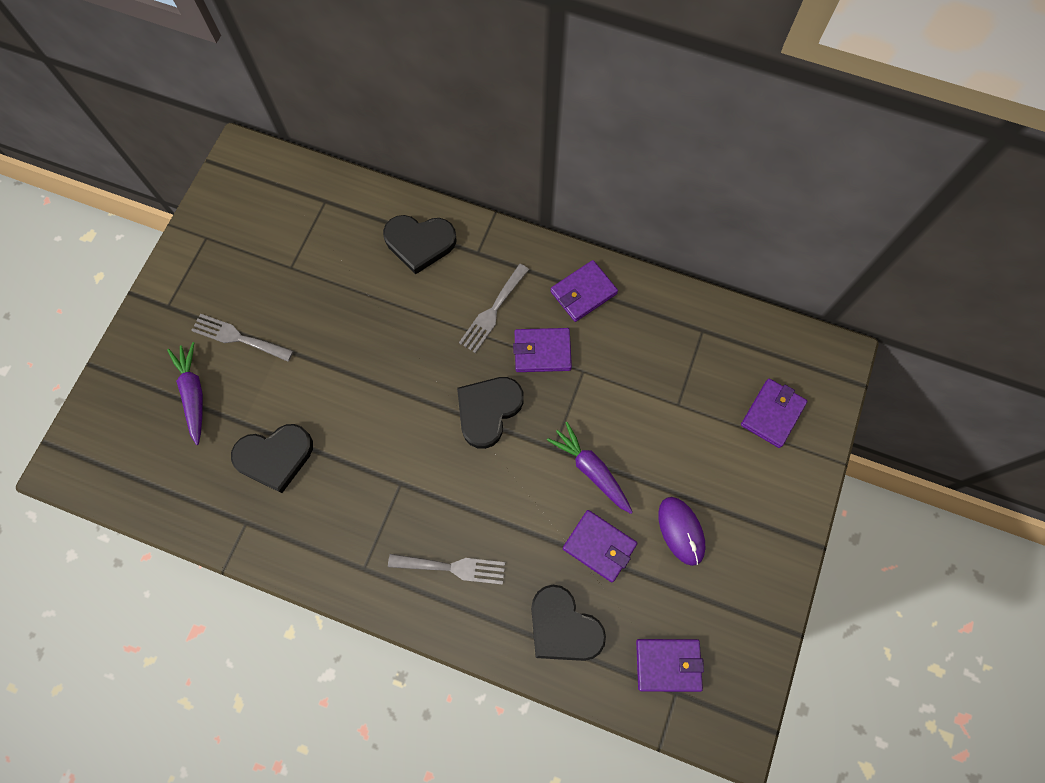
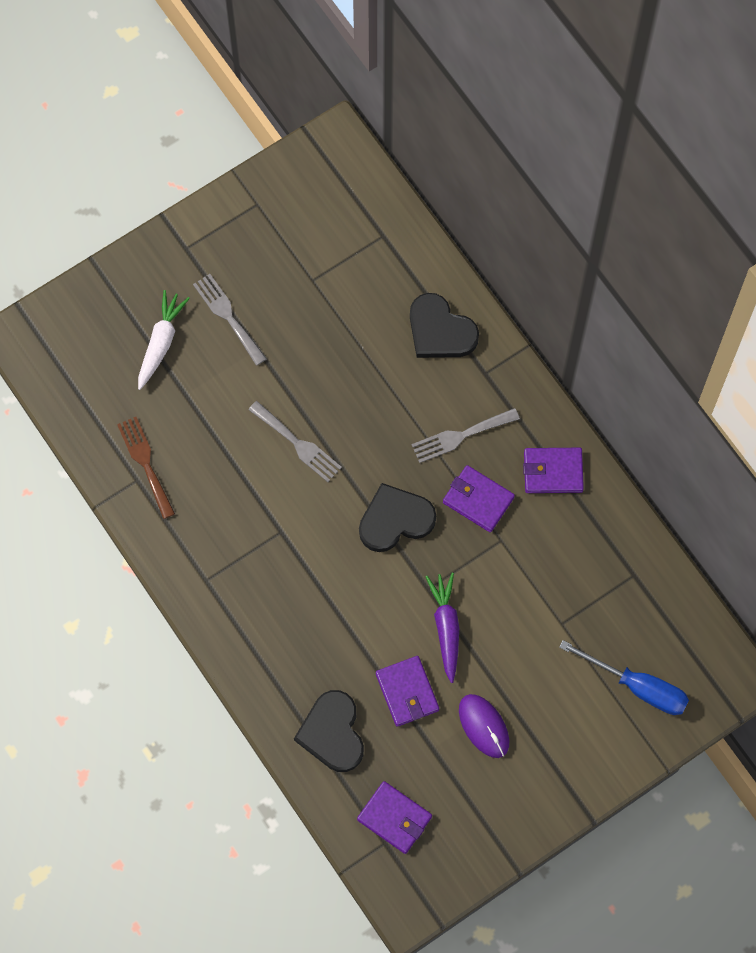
camera: 35 degrees right, 0 degrees up
(193, 394) = (161, 342): purple carrot -> white carrot
(244, 503) = (145, 463): none -> brown fork
(275, 457) = (193, 441): black heart -> none
(452, 567) = (277, 627): grey fork -> grey fork (298, 444)
(681, 531) = (483, 726): purple mouse -> purple mouse turned 45 degrees counterclockwise
(772, 414) = (637, 686): purple wallet -> blue screwdriver

